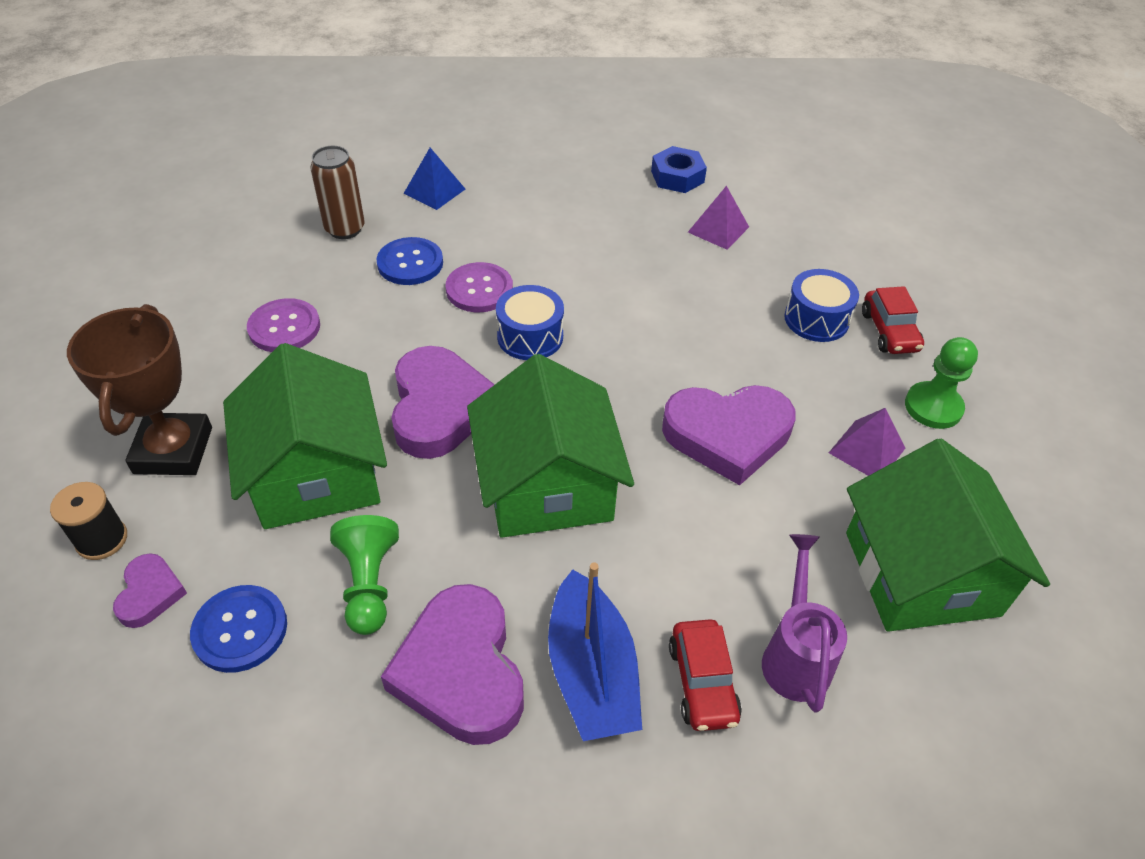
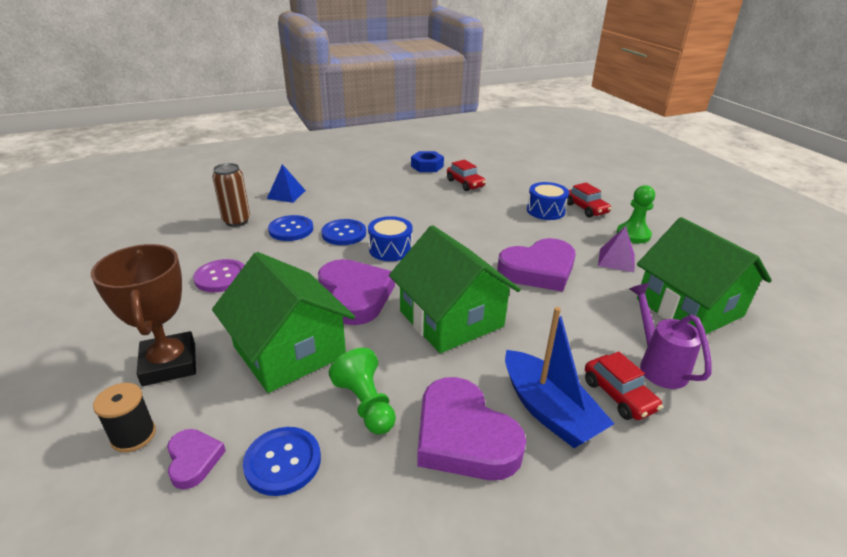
camera: 20 degrees left, 15 degrees down
(479, 289) = (344, 233): purple button -> blue button
(718, 229) = (465, 183): purple pyramid -> red car

